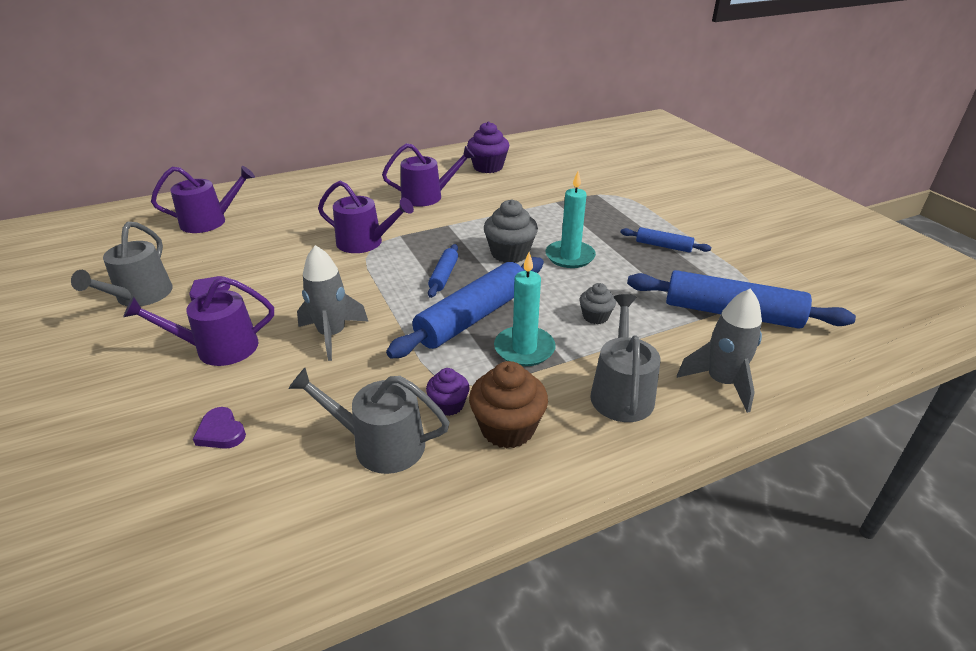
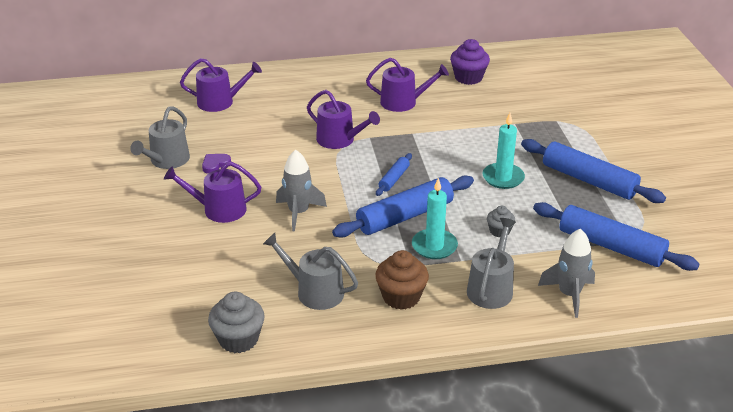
camera: 15 degrees right, 0 degrees up
(221, 432) = (216, 266): purple heart -> none
(448, 405) = (366, 275): purple cupcake -> none
(510, 253) = (454, 167): grey cupcake -> grey cupcake (238, 339)
(663, 246) = (589, 180): blue rolling pin -> blue rolling pin, size x2.03

